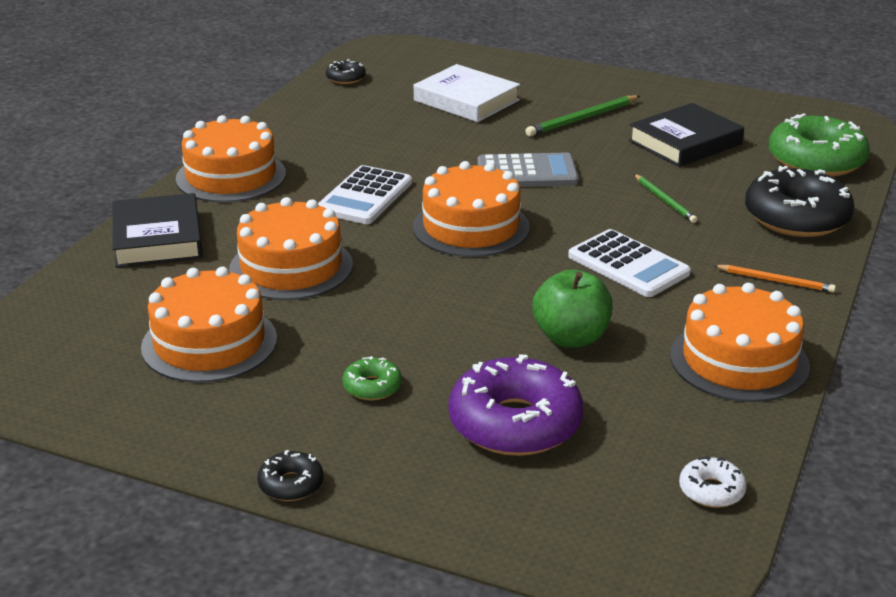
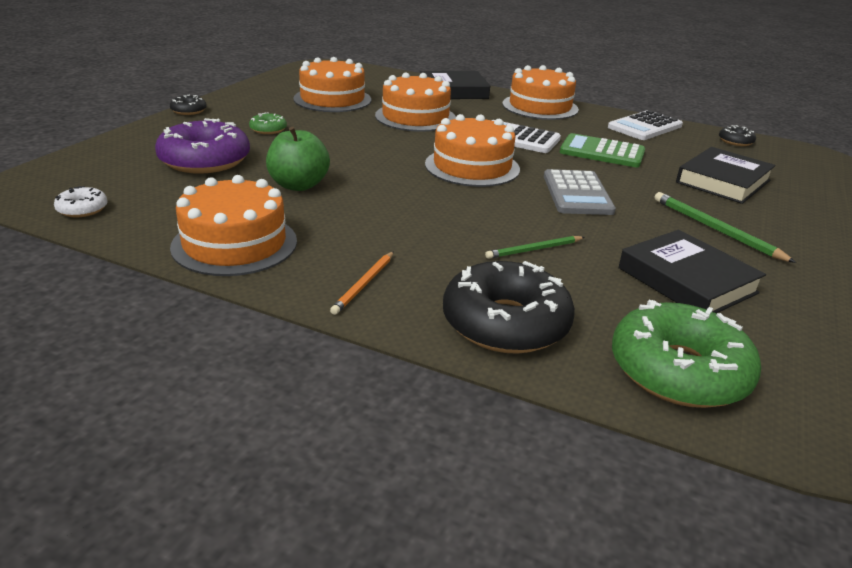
camera: 90 degrees right, 0 degrees up
(400, 150) = (602, 152): none -> green calculator
(466, 100) = (723, 181): white book -> black book
(628, 265) = (405, 217): white calculator -> white calculator (645, 127)

